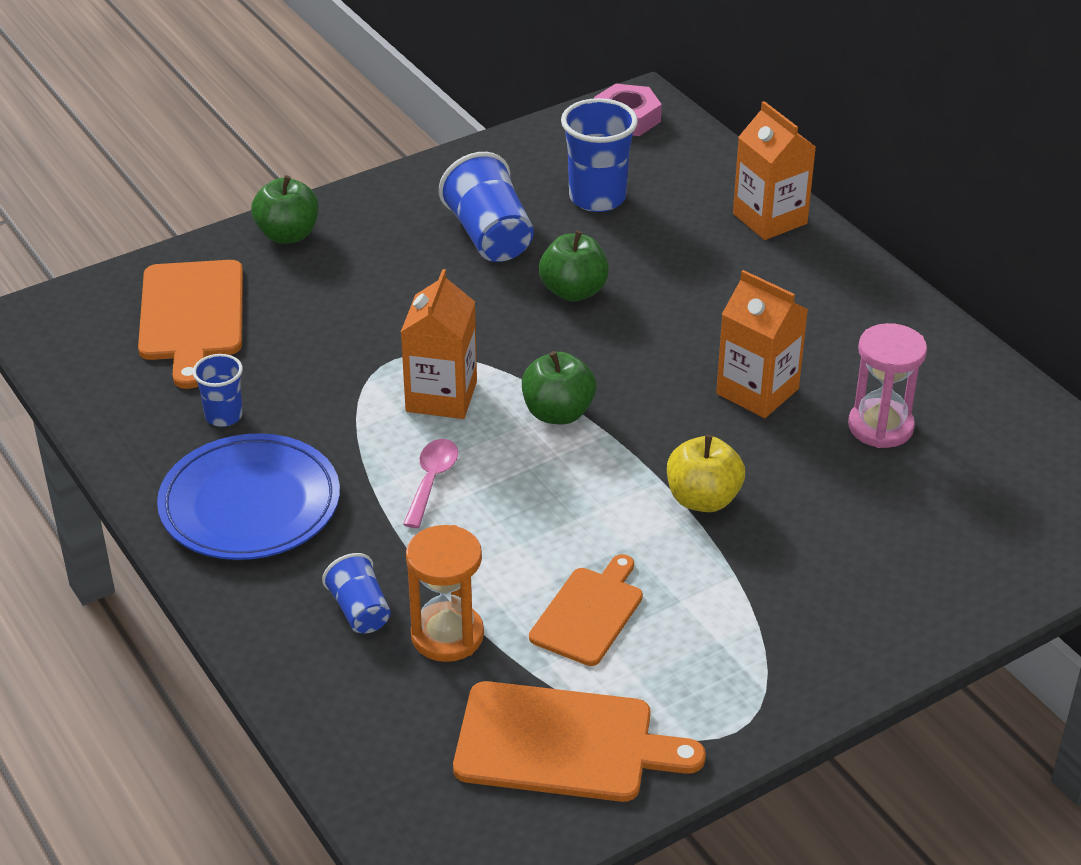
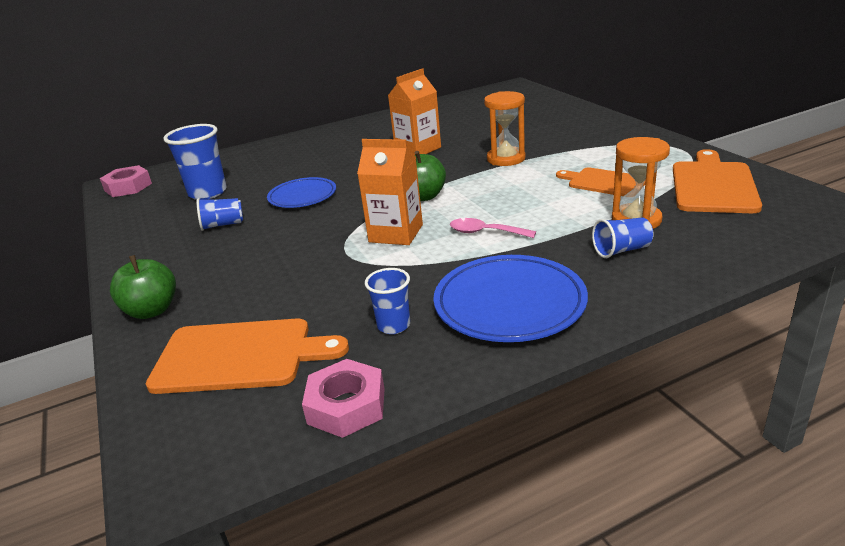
camera: 80 degrees left, 10 degrees down
(99, 399) = (346, 406): none -> pink nut
(490, 236) = (223, 225): blue cup -> blue cup, size x0.58
(573, 291) = (302, 196): green apple -> blue plate
(703, 499) = (506, 159): yellow apple -> orange hourglass
(769, 219) = (267, 149): orange carton -> none
(880, 427) = (452, 125): pink hourglass -> none

